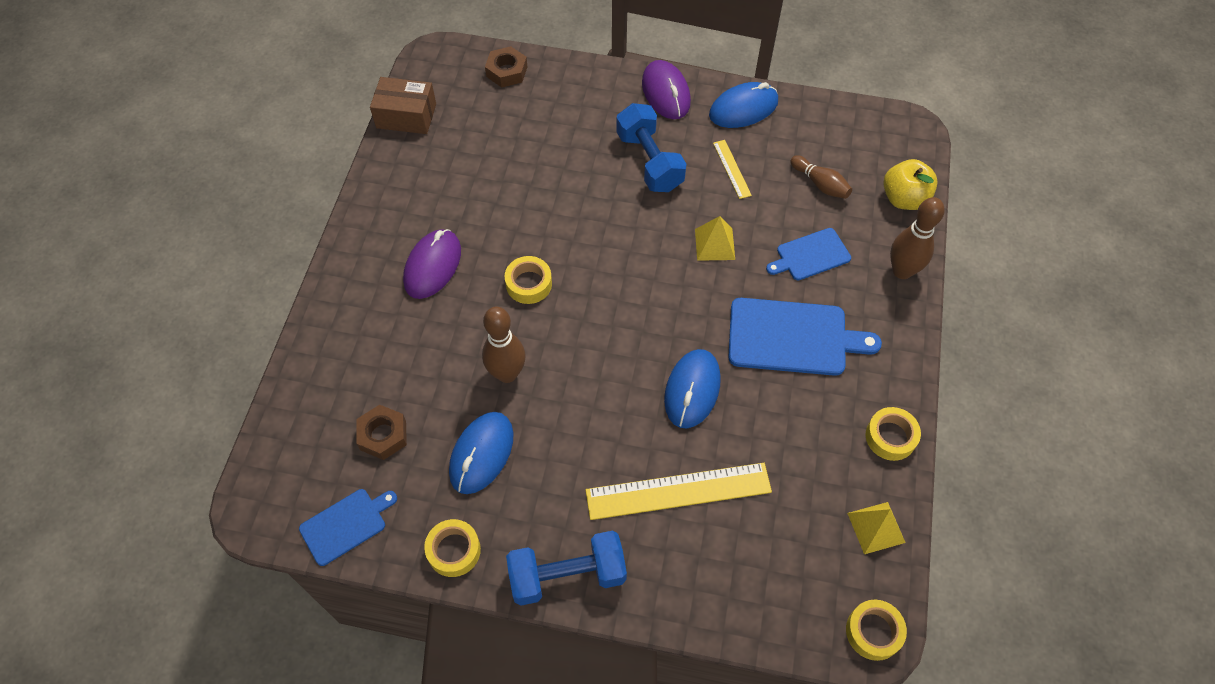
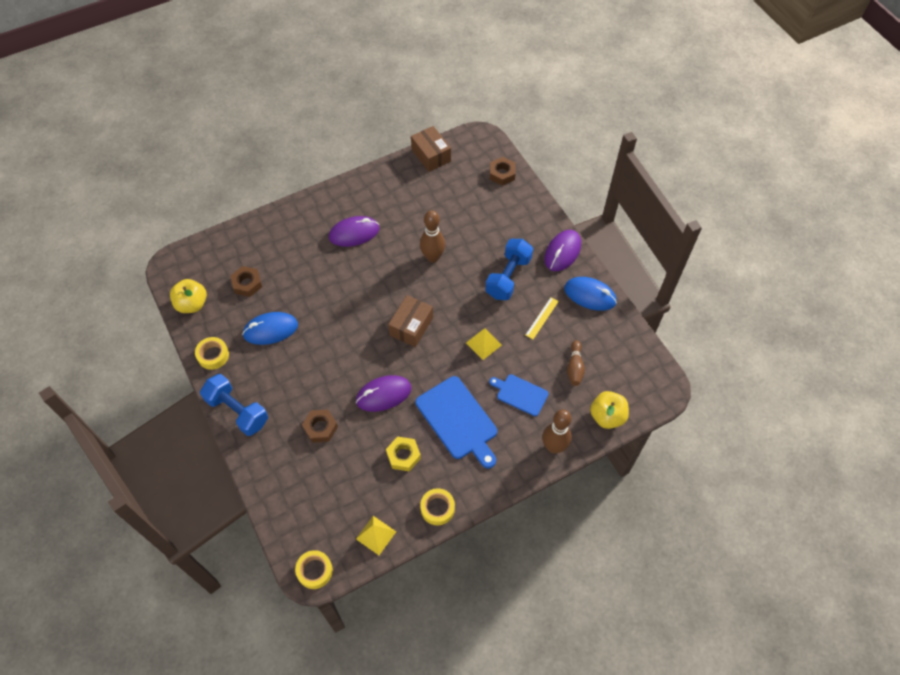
camera: 50 degrees right, 0 degrees up
(346, 525) = (192, 304): blue cutting board -> yellow apple
(507, 373) = (322, 308): brown bowling pin -> brown bowling pin (432, 257)
(529, 284) = (381, 280): yellow tape -> none
(624, 298) = (411, 326): none -> brown box
(678, 491) = (320, 428): yellow ruler -> brown nut
(692, 390) = (383, 394): blue mouse -> purple mouse
(793, 425) = (403, 455): none -> yellow nut

